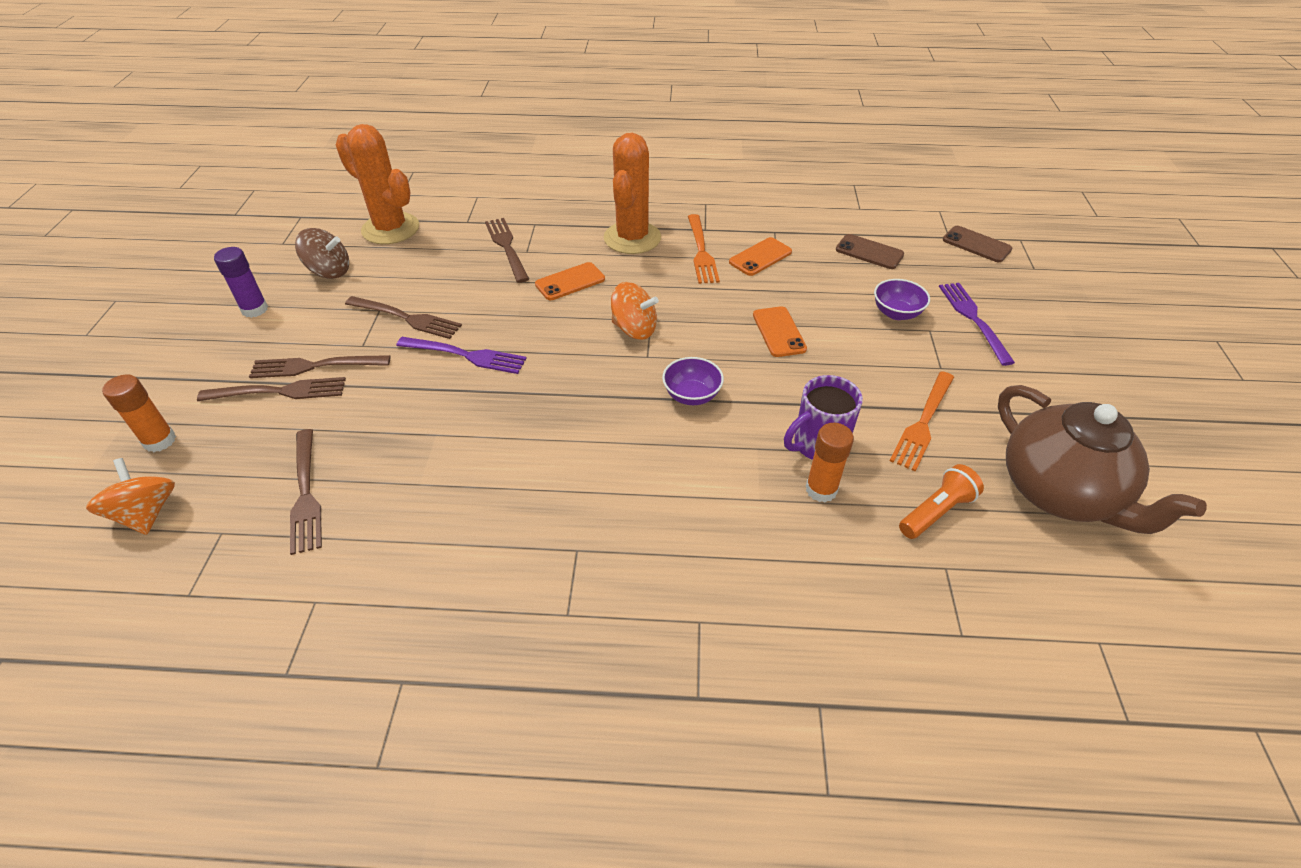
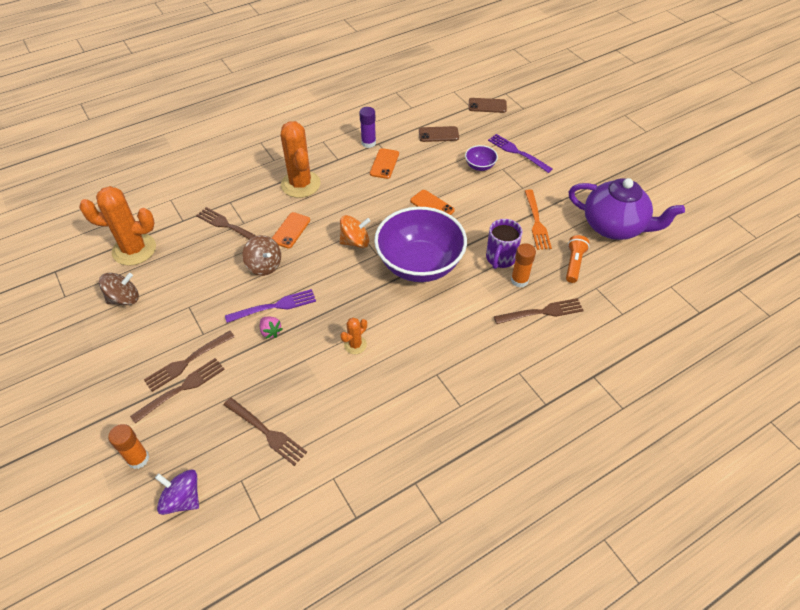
camera: 35 degrees left, 5 degrees up
(146, 513) = (182, 499): orange spinning top -> purple spinning top
(254, 309) = (101, 349): purple glue stick -> purple glue stick (368, 143)
(406, 318) = (212, 303): brown fork -> brown fork (542, 312)
(432, 381) = (270, 331): none -> pink strawberry
(501, 305) = (264, 265): none -> brown spinning top
(511, 450) = (355, 345): none -> orange cactus
(692, 395) = (419, 264): purple bowl -> purple bowl, size x2.42
(701, 251) = (349, 175): orange fork -> none
(1060, 492) = (614, 227): brown teapot -> purple teapot

